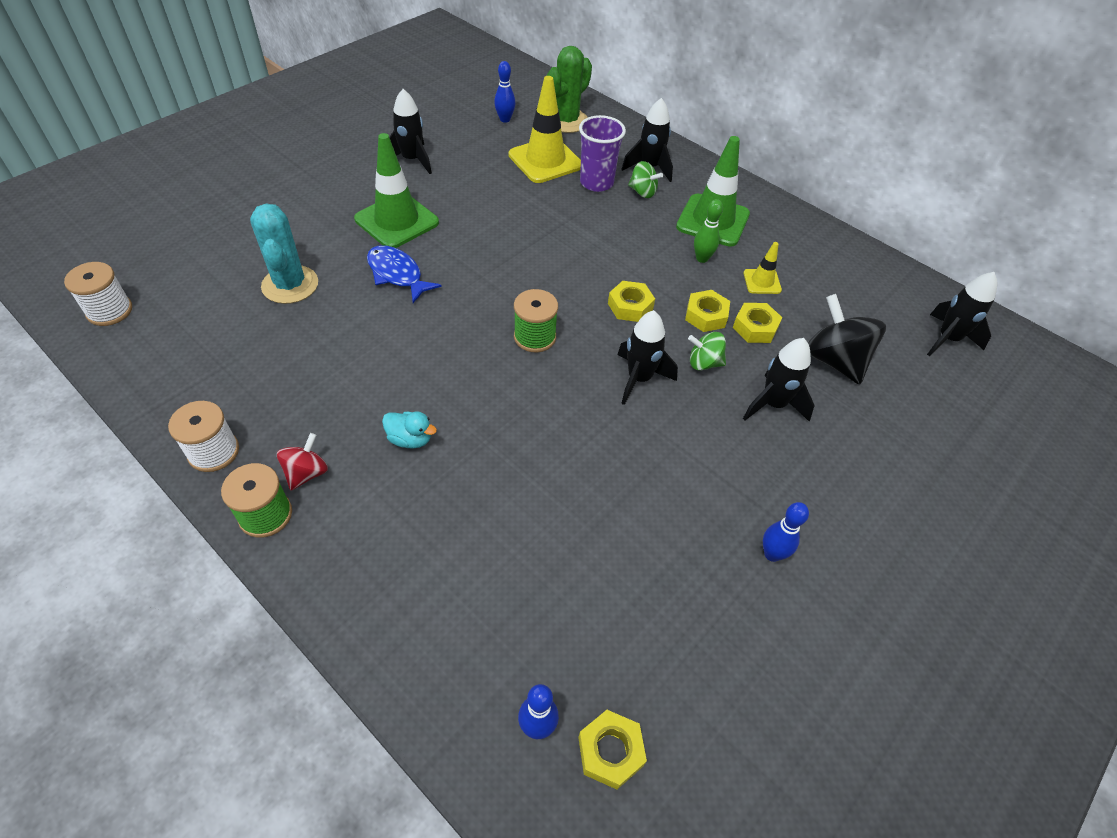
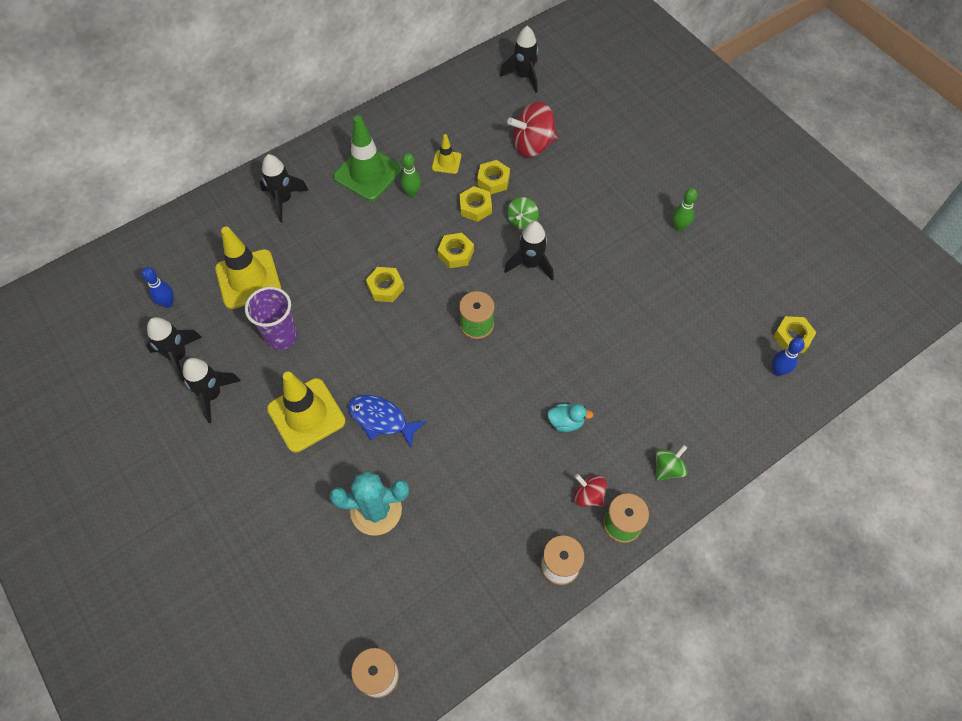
camera: 75 degrees left, 10 degrees up
(397, 221) = (306, 415): green traffic cone -> yellow traffic cone
(397, 274) = (381, 419): blue fish -> blue fish turned 60 degrees clockwise
(410, 439) = (566, 422): turquoise duck -> turquoise duck turned 60 degrees clockwise
(564, 255) = (385, 287): none -> yellow nut
(566, 121) = (189, 250): green cactus -> none
(596, 183) = (294, 245): purple cup -> purple cup (281, 336)
(642, 192) = (317, 213): green spinning top -> green spinning top (667, 468)
(772, 554) = (679, 227): blue bowling pin -> green bowling pin
(773, 404) = (566, 191): black rocket -> black rocket (178, 356)
(834, 361) = (532, 145): black spinning top -> red spinning top

